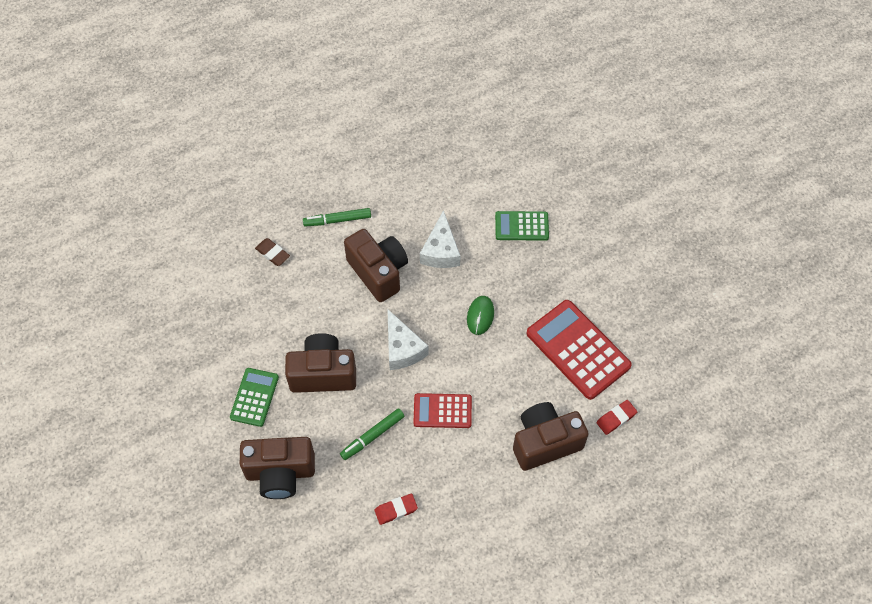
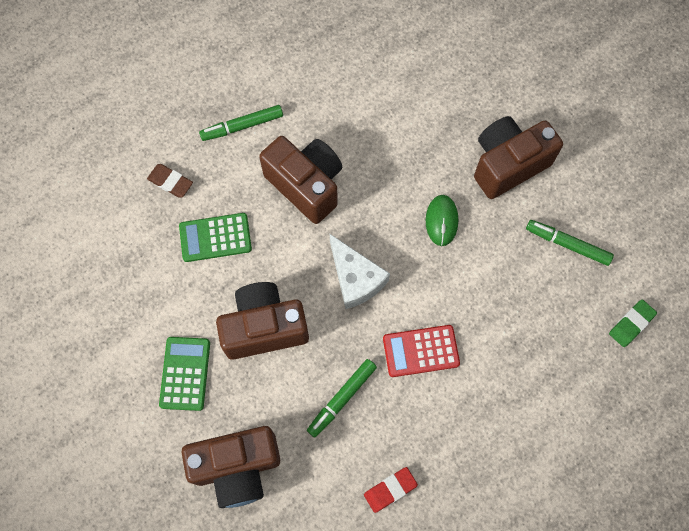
camera: 10 degrees left, 10 degrees up
(440, 251) = (376, 145): white cheese -> none
(521, 226) = (468, 98): green calculator -> green calculator (215, 238)
(545, 442) = (553, 370): brown camera -> brown camera (507, 164)
(578, 350) = (567, 244): red calculator -> green marker
(616, 418) = (631, 324): red eraser -> green eraser

